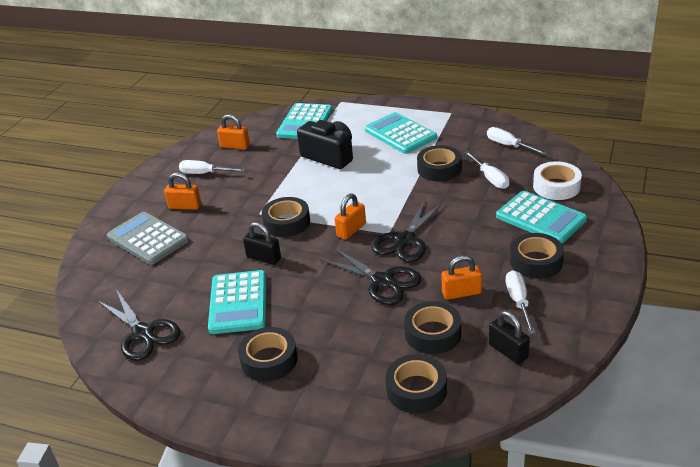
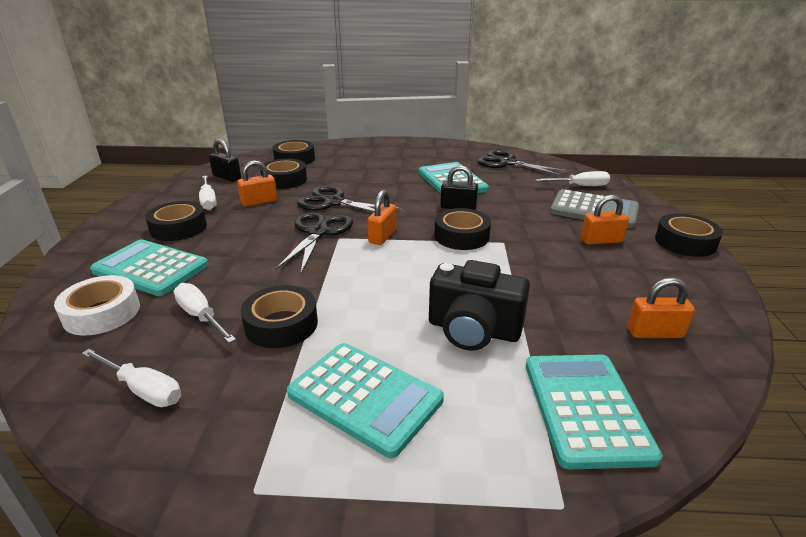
camera: 160 degrees right, 5 degrees down
(205, 173) = (635, 281): white screwdriver -> white screwdriver (580, 186)
(269, 360) = (402, 161): black tape -> black tape (685, 242)

